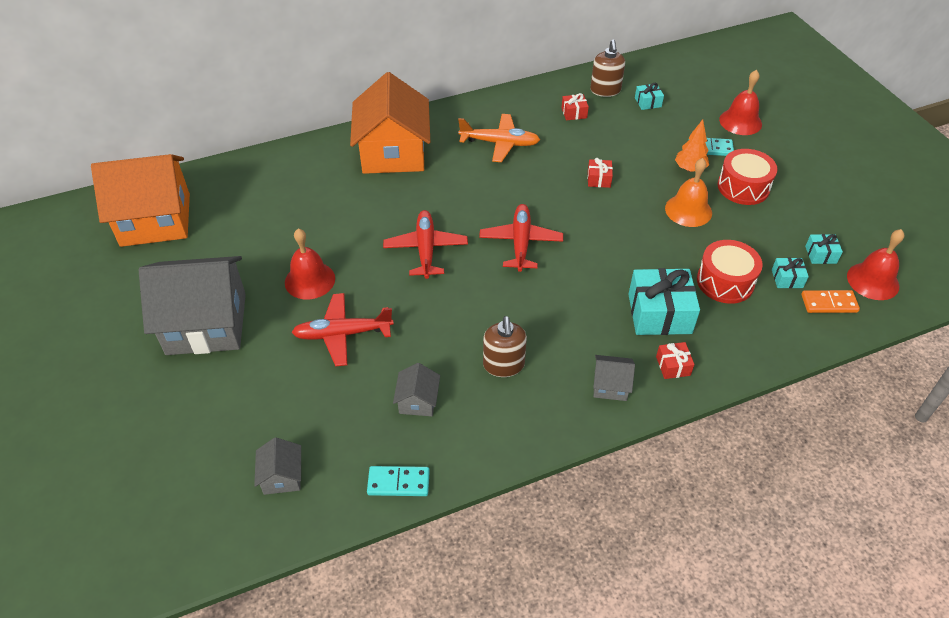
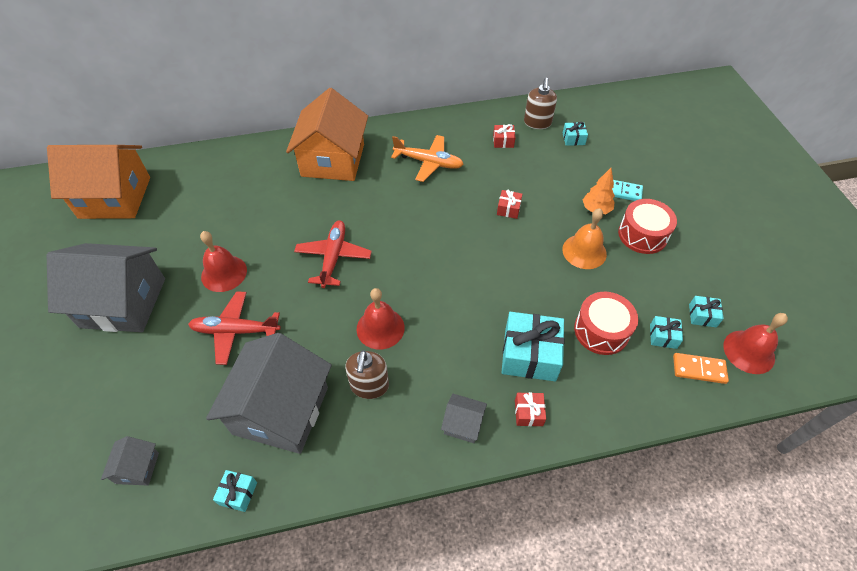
camera: 10 degrees right, 5 degrees up
(398, 482) = (238, 493): turquoise domino -> turquoise gift
(418, 401) = (281, 410): grey house -> grey house, size x2.33
(520, 242) = (420, 262): red plane -> none
(740, 122) = (655, 168): red bell -> red bell (380, 328)

